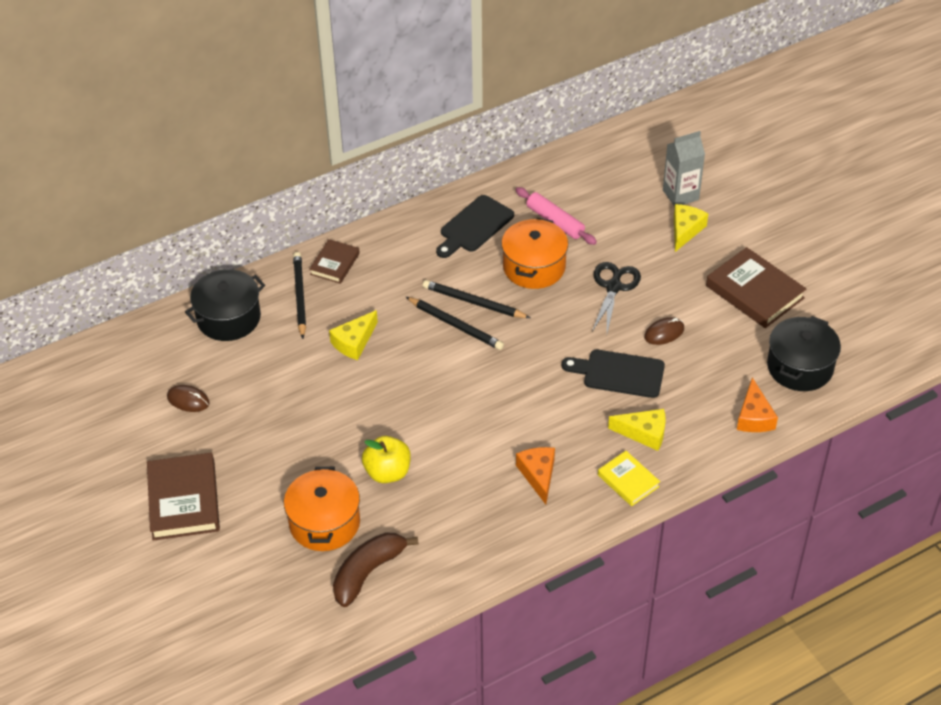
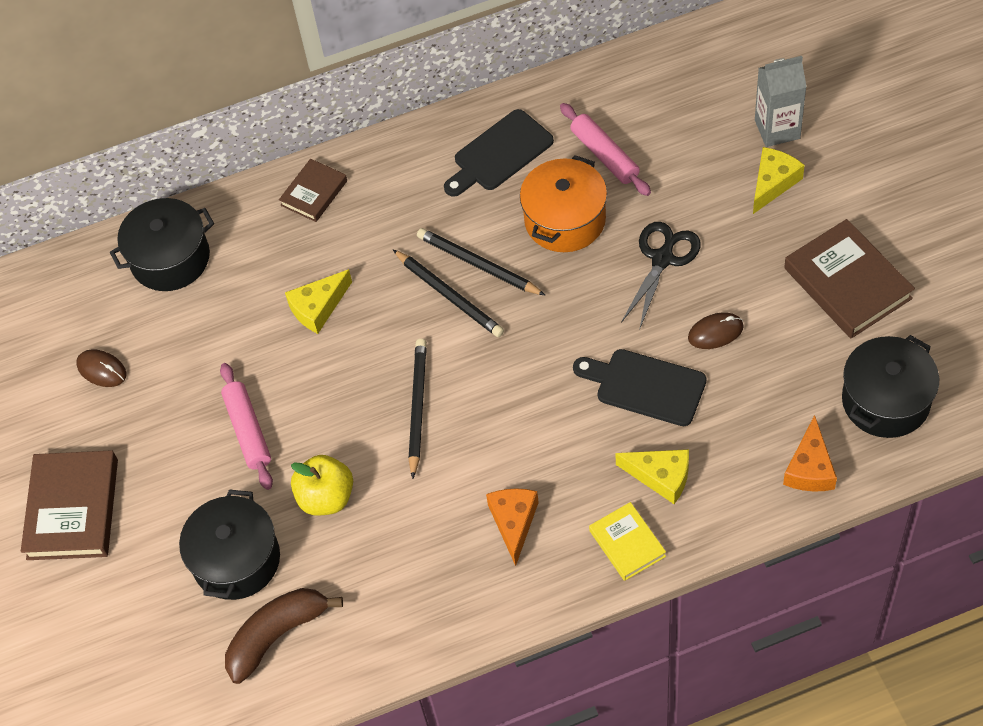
camera: 15 degrees right, 10 degrees up
(300, 296) = (262, 235): black pencil -> black pencil (417, 407)
(316, 432) = (248, 430): none -> pink rolling pin
(324, 523) = (236, 560): orange pot -> black pot

